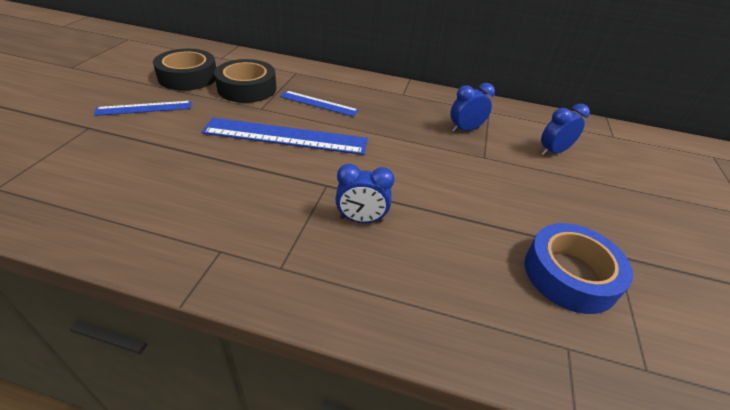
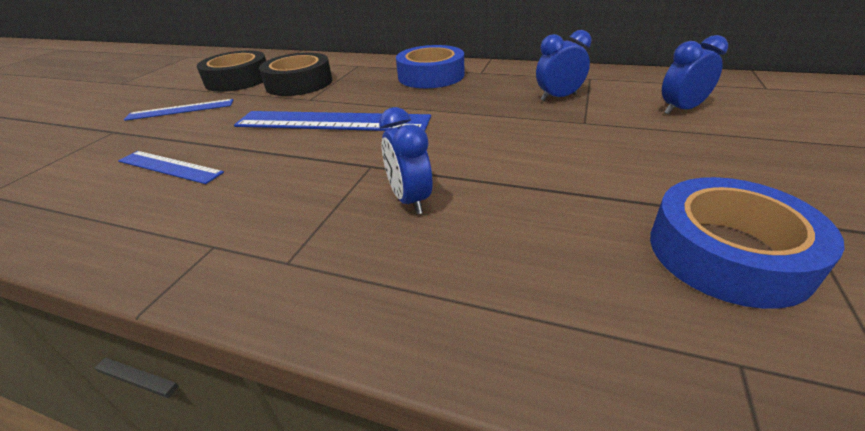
camera: 10 degrees right, 5 degrees down
(318, 103) = (378, 89): blue ruler -> blue ruler (169, 166)
(361, 219) = (409, 200): blue clock -> blue clock turned 60 degrees clockwise
(362, 93) = (431, 76): none -> blue tape

